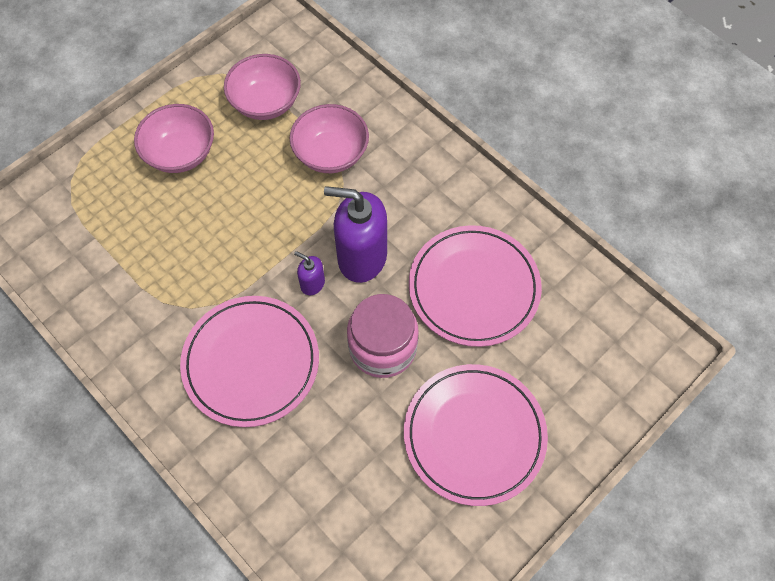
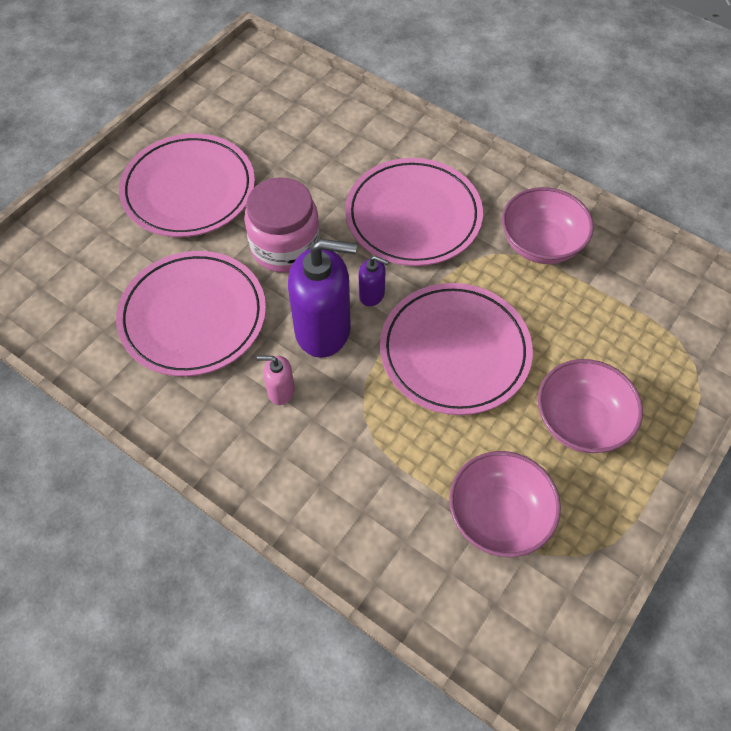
camera: 170 degrees right, 5 degrees down
(256, 221) = (454, 351): none -> pink plate
(331, 154) = (388, 452): pink bowl -> pink bowl (540, 244)
(405, 211) = (280, 391): none -> pink soap dispenser

